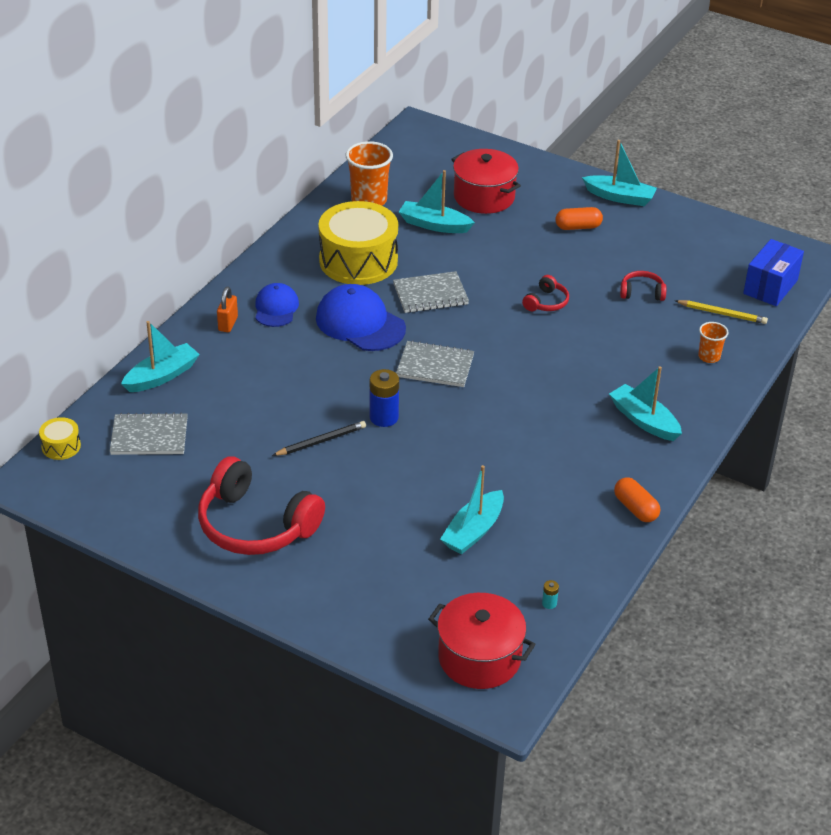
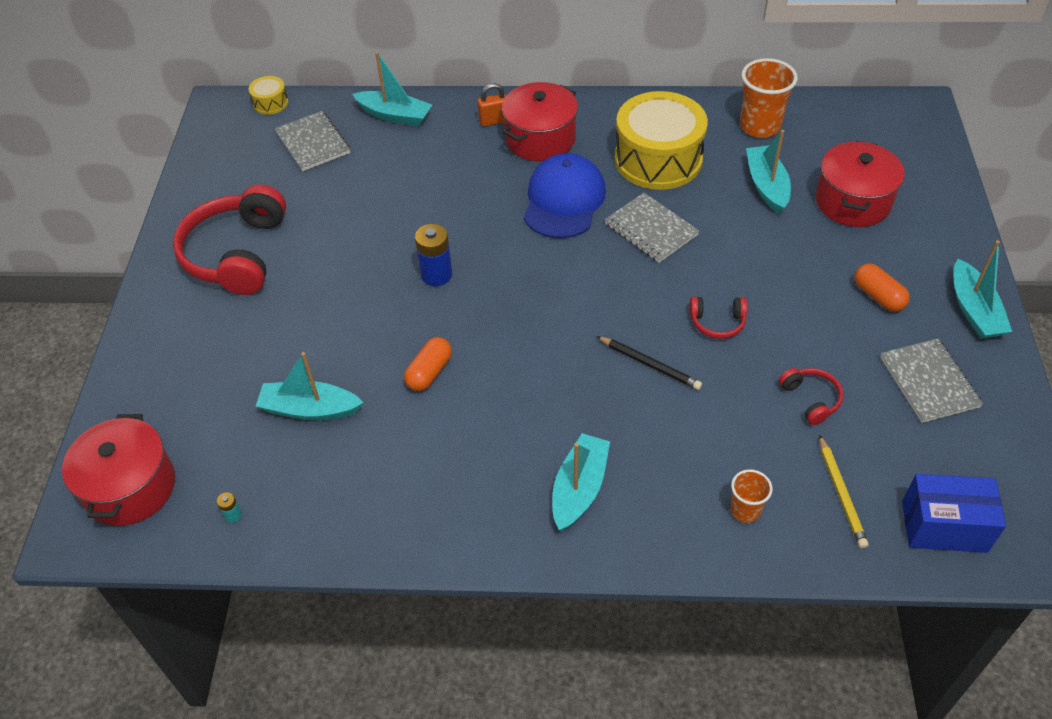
camera: 65 degrees right, 10 degrees up
(276, 308) = (540, 139): blue cap -> red pot
(321, 441) = (374, 247): black pencil -> black pencil (649, 364)
(435, 366) = (540, 279): grey notebook -> grey notebook (929, 382)
(635, 508) = (423, 537): orange capsule -> orange capsule (429, 372)

